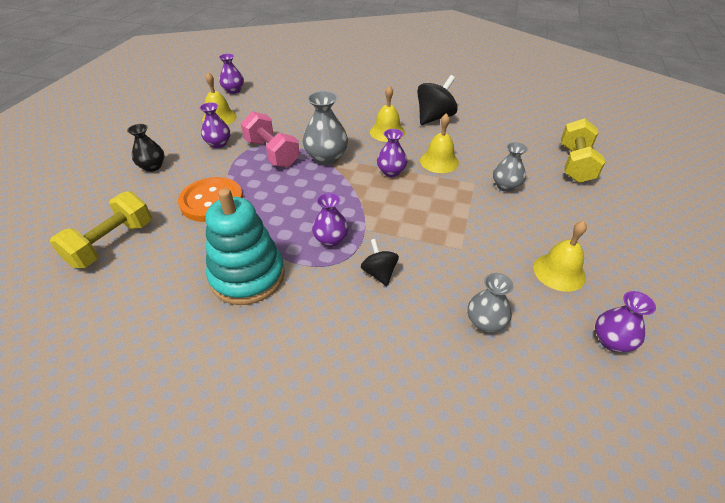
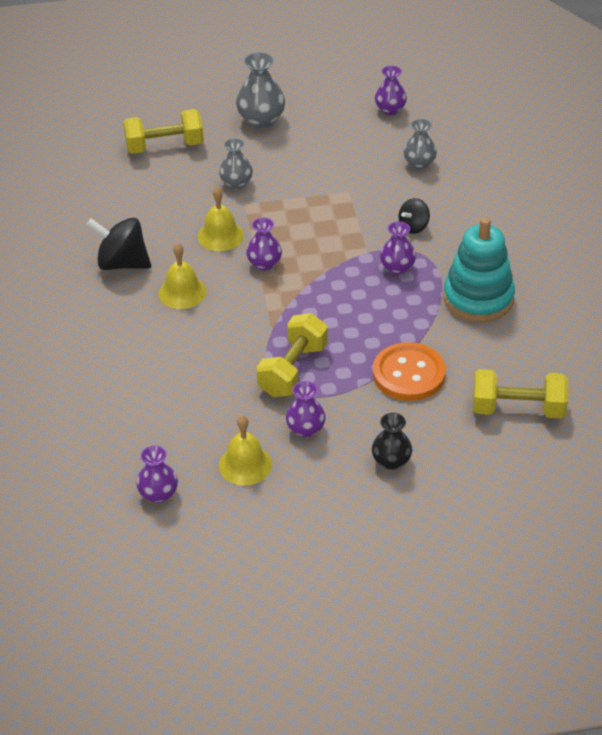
camera: 115 degrees left, 0 degrees up
(272, 153) = (293, 370): pink dumbbell -> yellow dumbbell
(326, 158) = (271, 321): grey vase -> grey vase (261, 120)
(559, 272) = (337, 138): yellow bell -> none

